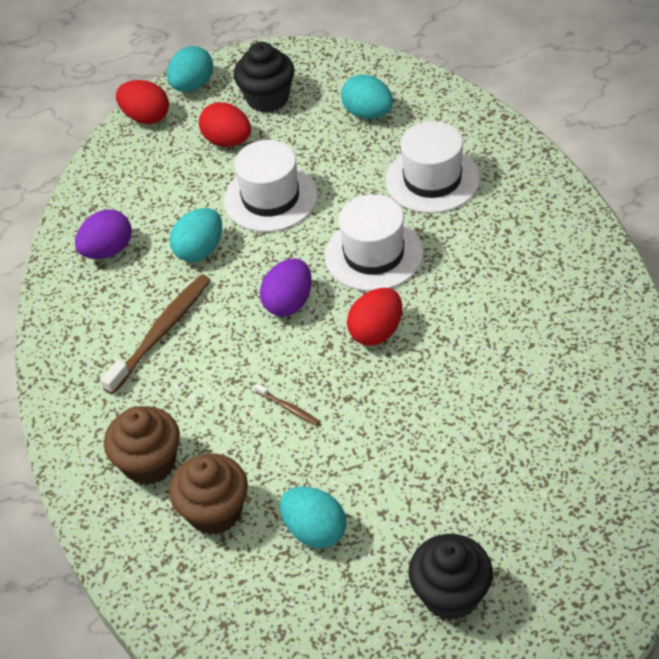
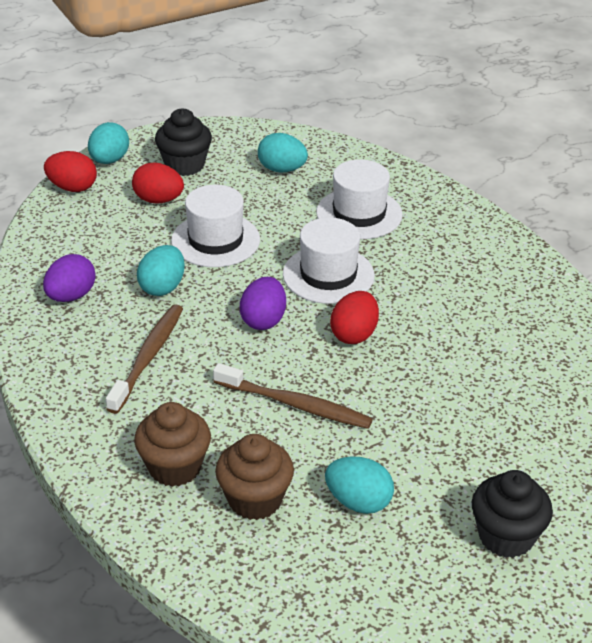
camera: 20 degrees left, 10 degrees down
(288, 408) = (294, 404): brown toothbrush -> brown toothbrush, size x2.23

